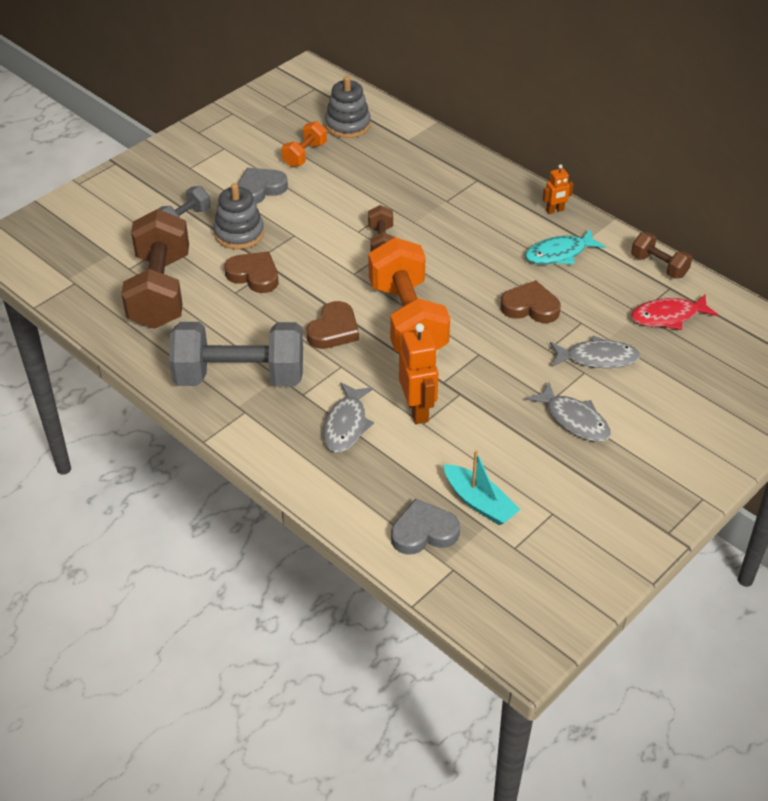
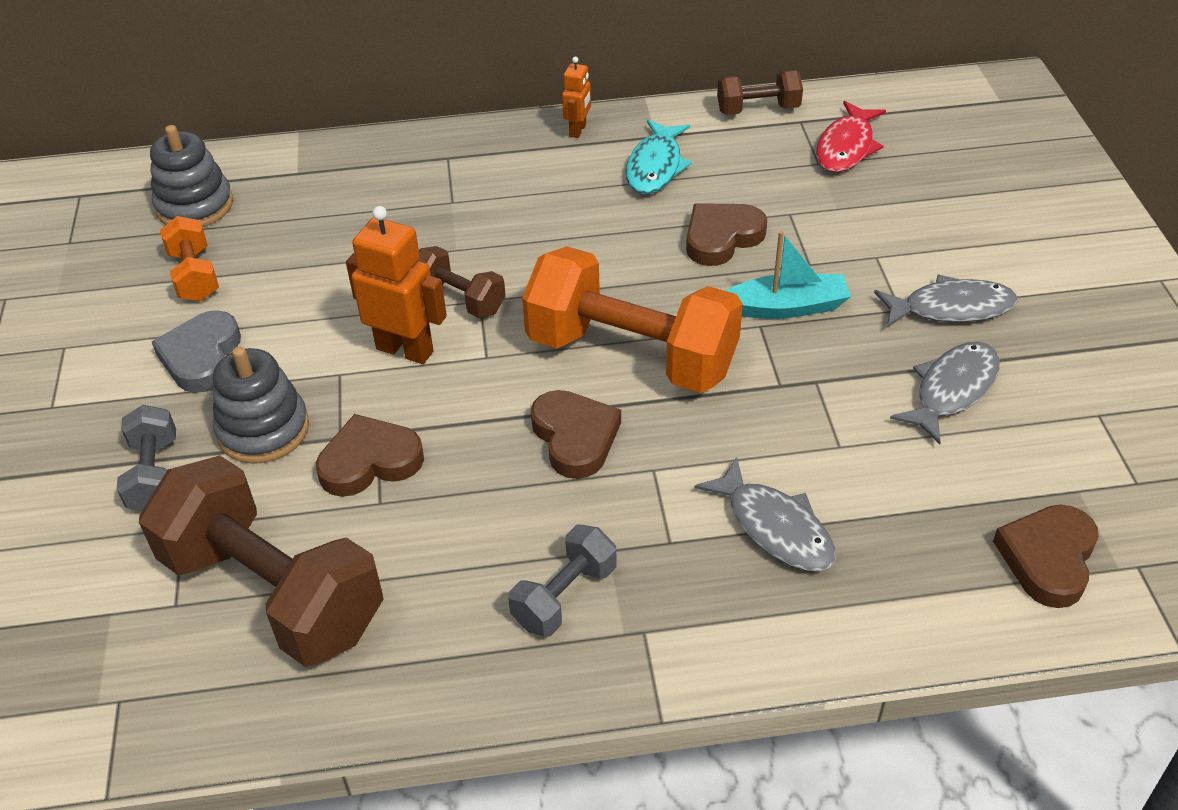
camera: 50 degrees left, 0 degrees up
(240, 376) = (564, 596): grey dumbbell -> grey dumbbell, size x0.48
(417, 410) = (811, 438): orange robot -> orange robot (405, 350)
(423, 532) = (1048, 558): grey heart -> brown heart
(479, 502) = (1032, 471): turquoise boat -> turquoise boat (786, 307)
(597, 358) = (863, 234): grey fish -> grey fish (952, 390)

